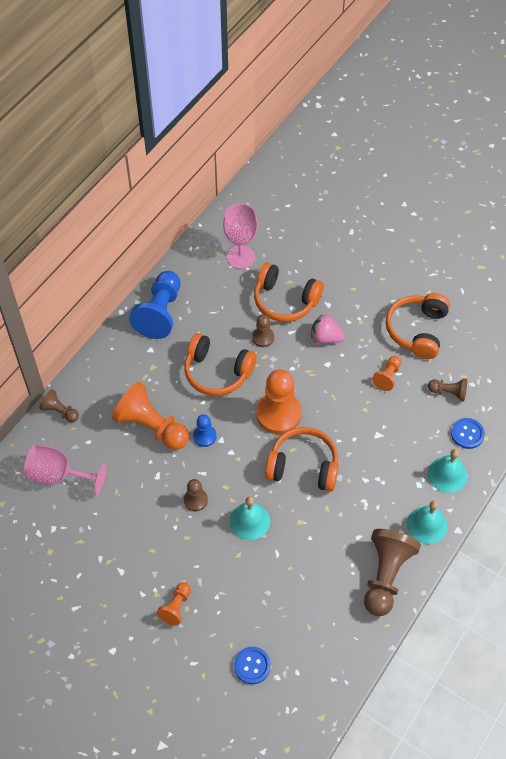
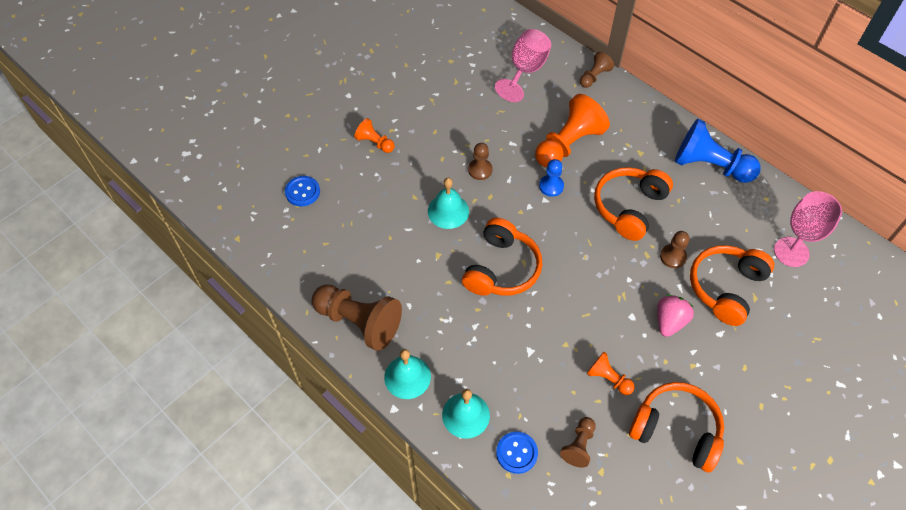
camera: 100 degrees right, 0 degrees up
(278, 414) = (569, 256): orange pawn -> none

